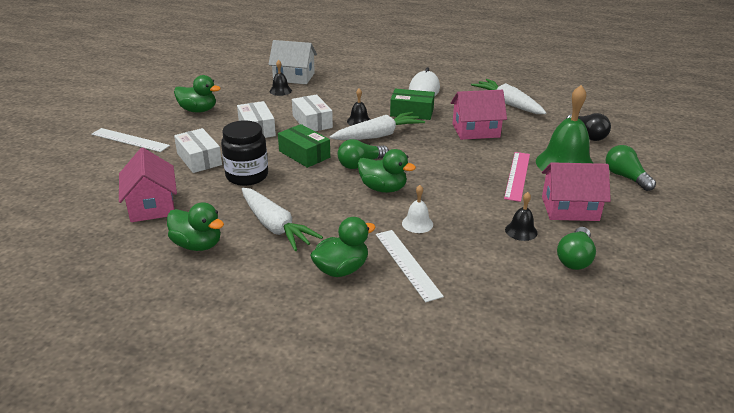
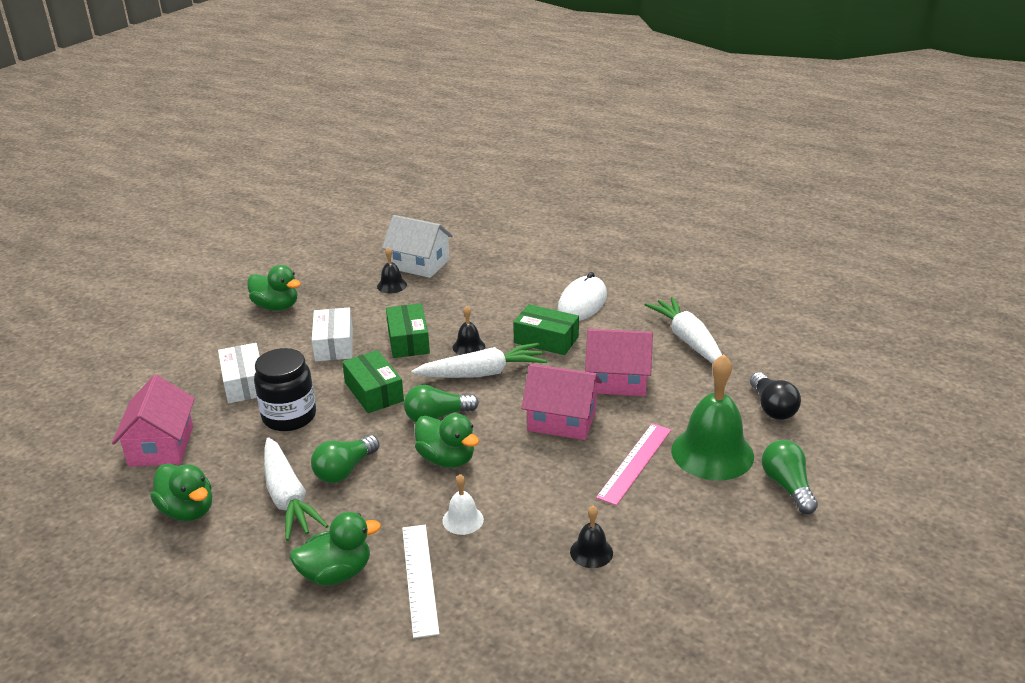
camera: 15 degrees right, 0 degrees up
(130, 140) = (177, 344): white ruler -> none
(312, 122) = (408, 340): white box -> green box
(570, 208) = (678, 526): pink house -> pink house (562, 420)
(575, 258) = (640, 606): green light bulb -> green light bulb (344, 470)

